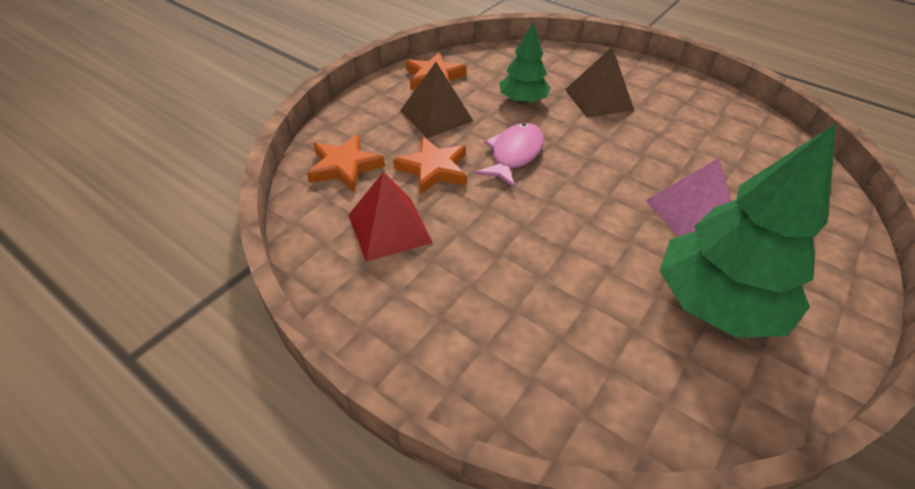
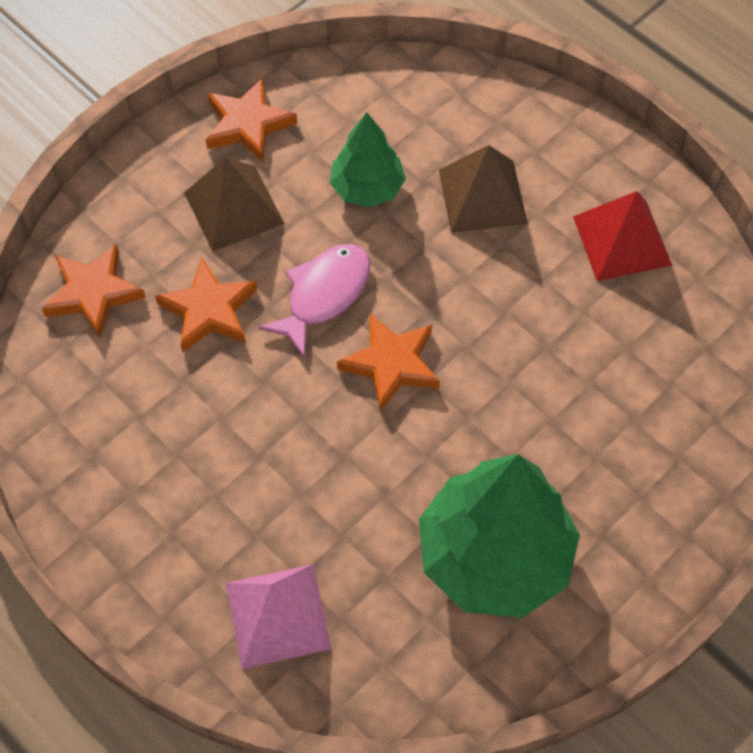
camera: 10 degrees right, 15 degrees up
(389, 228) = (135, 402): red pyramid -> red pyramid (622, 240)
(578, 188) = (391, 364): none -> orange star
(691, 213) = (525, 422): pink pyramid -> pink pyramid (278, 615)

